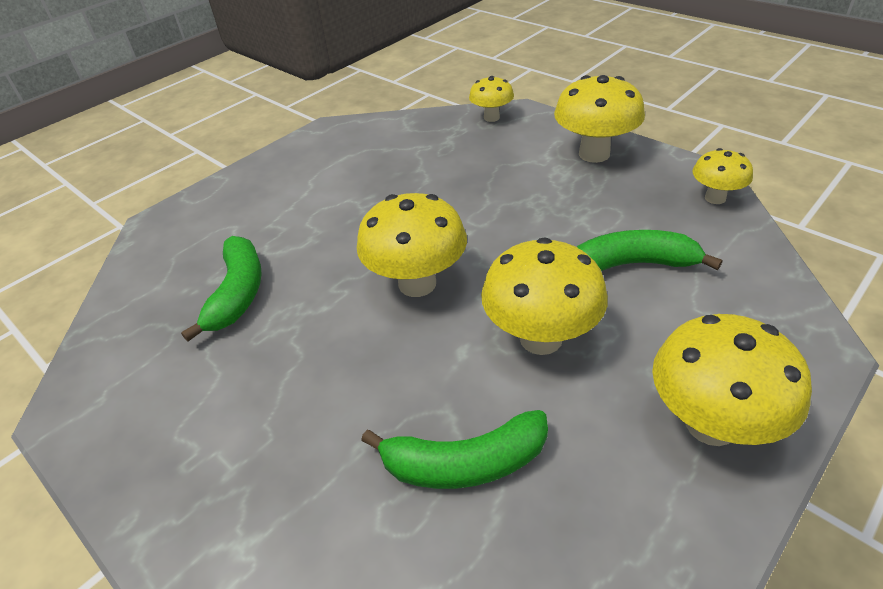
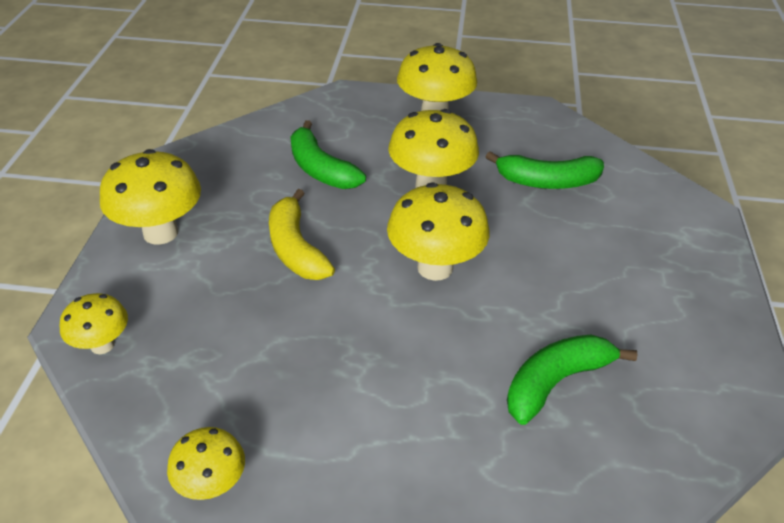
camera: 130 degrees left, 0 degrees up
(465, 463) = (547, 182): green banana -> green banana turned 135 degrees clockwise
(516, 212) = (295, 248): none -> yellow banana
(715, 198) = (204, 151): yellow mushroom -> yellow mushroom (212, 485)

